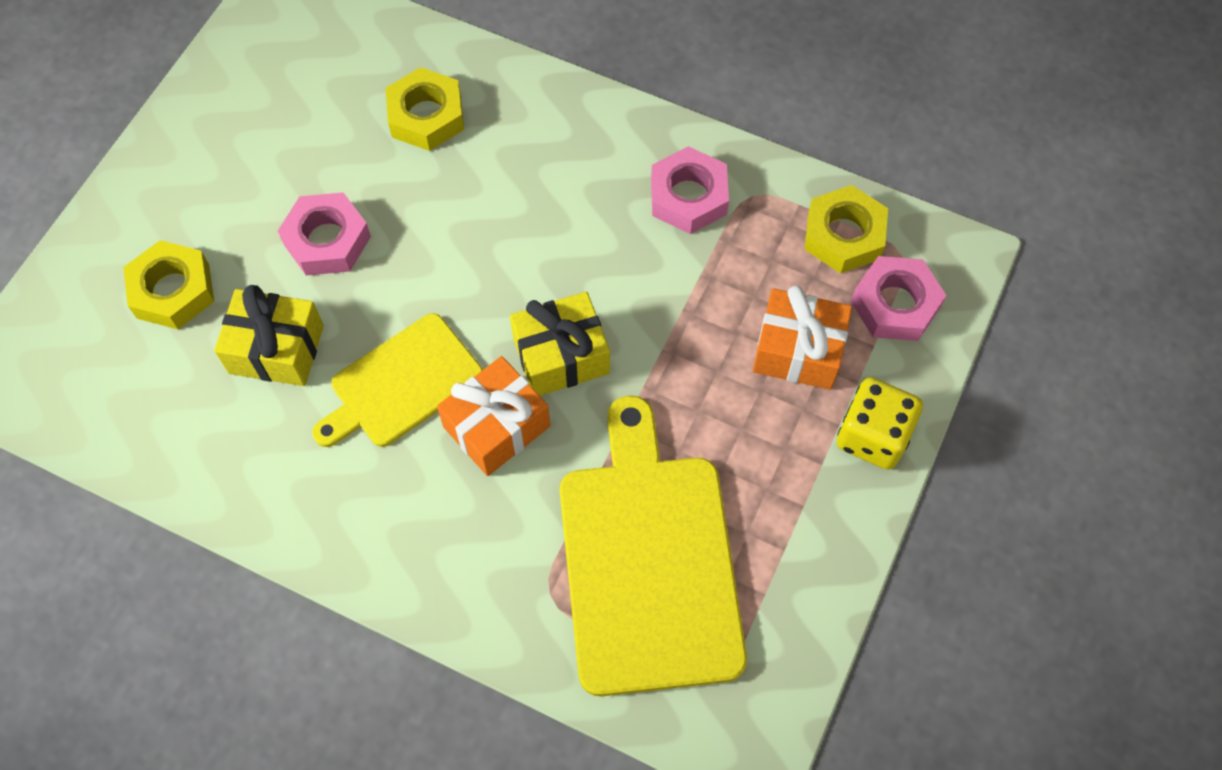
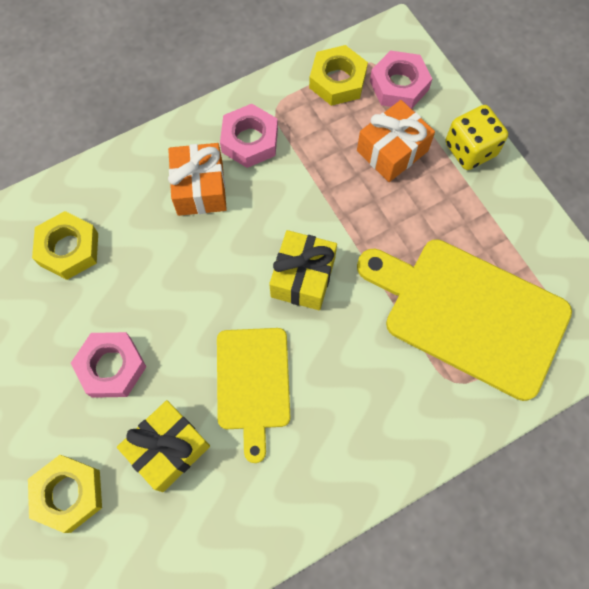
camera: 55 degrees left, 5 degrees up
(496, 426) = (323, 344): orange gift -> orange gift (200, 188)

